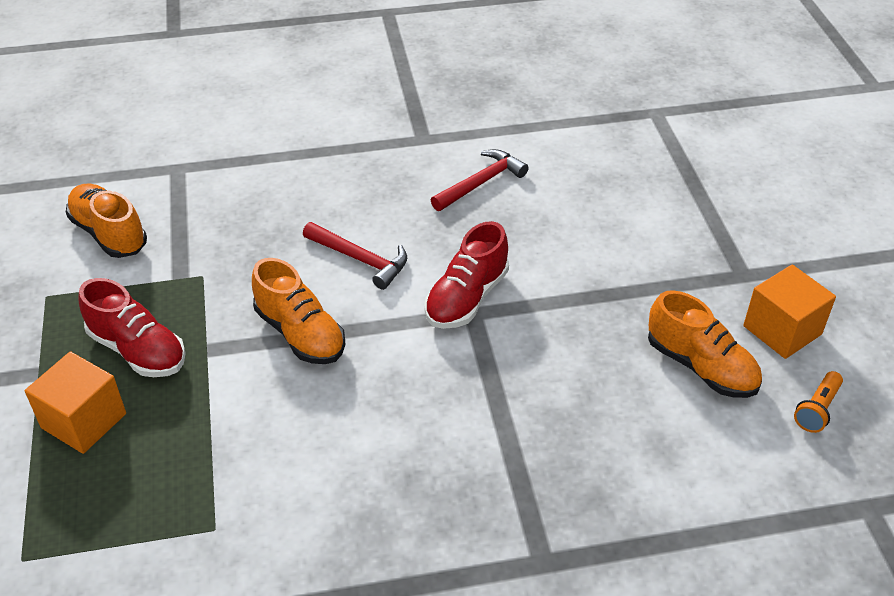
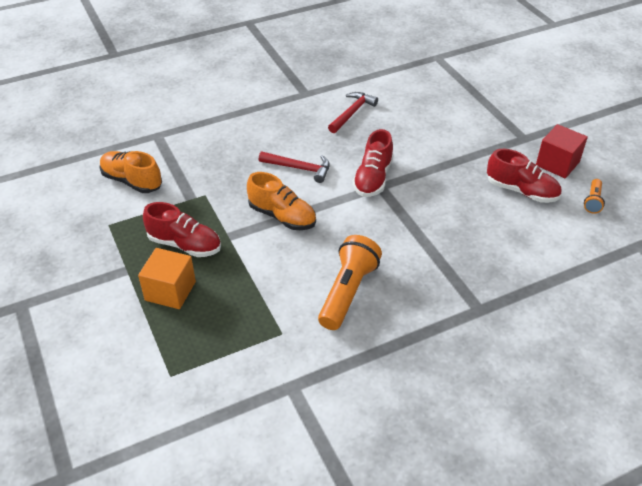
camera: 15 degrees left, 0 degrees up
(344, 482) = (347, 292): none -> orange flashlight
(700, 366) = (521, 191): orange shoe -> red shoe
(782, 330) = (557, 164): orange cube -> red cube

